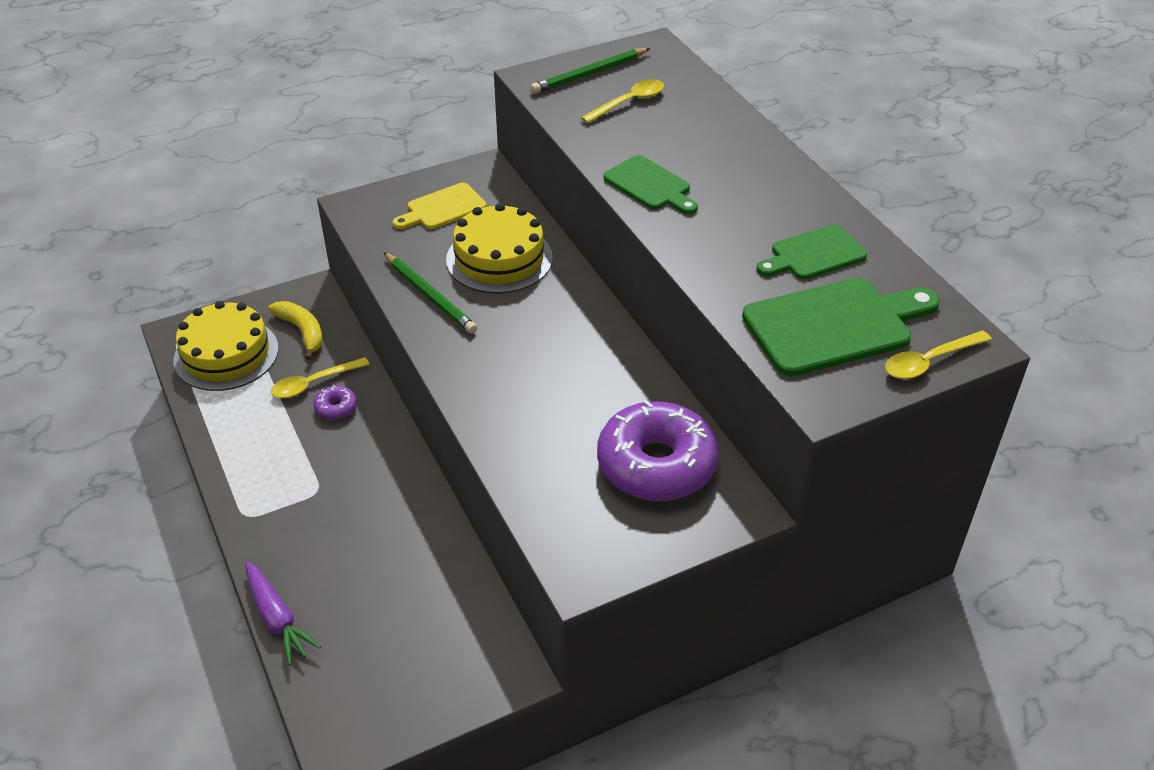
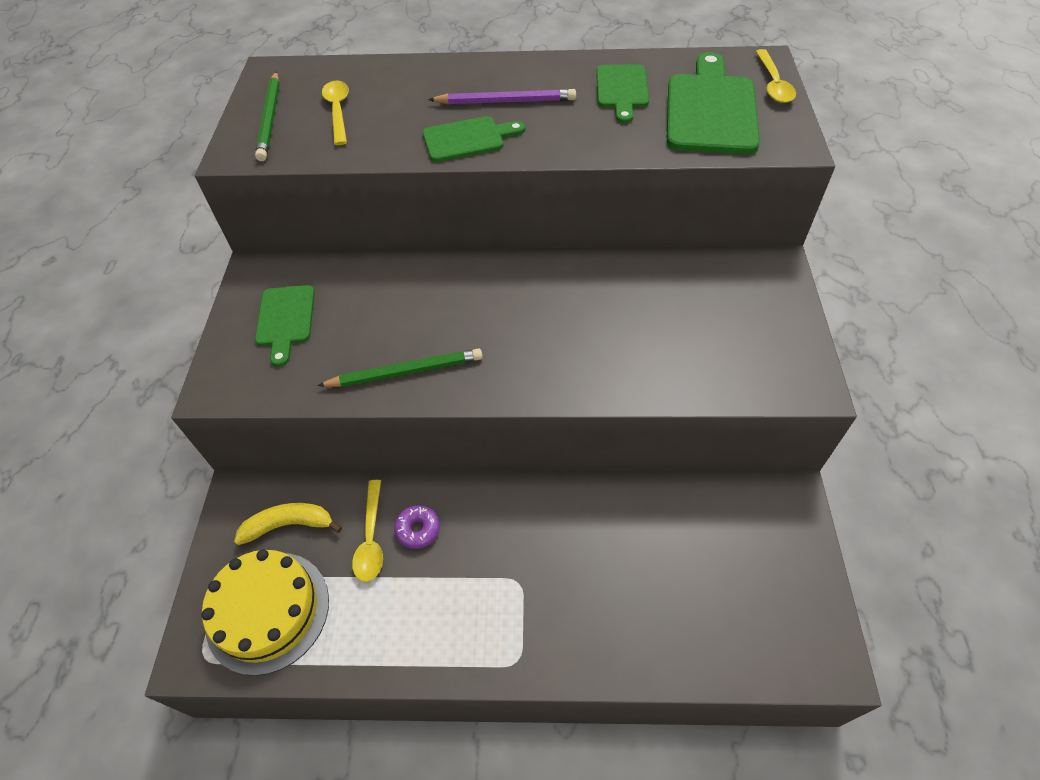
camera: 60 degrees left, 10 degrees up
(277, 618) = (664, 672): purple carrot -> none
(442, 208) = (285, 319): yellow cutting board -> green cutting board
(499, 258) = (393, 304): yellow cake -> none
(656, 464) = (709, 296): purple donut -> none
(726, 187) = (505, 101): none -> purple pencil

